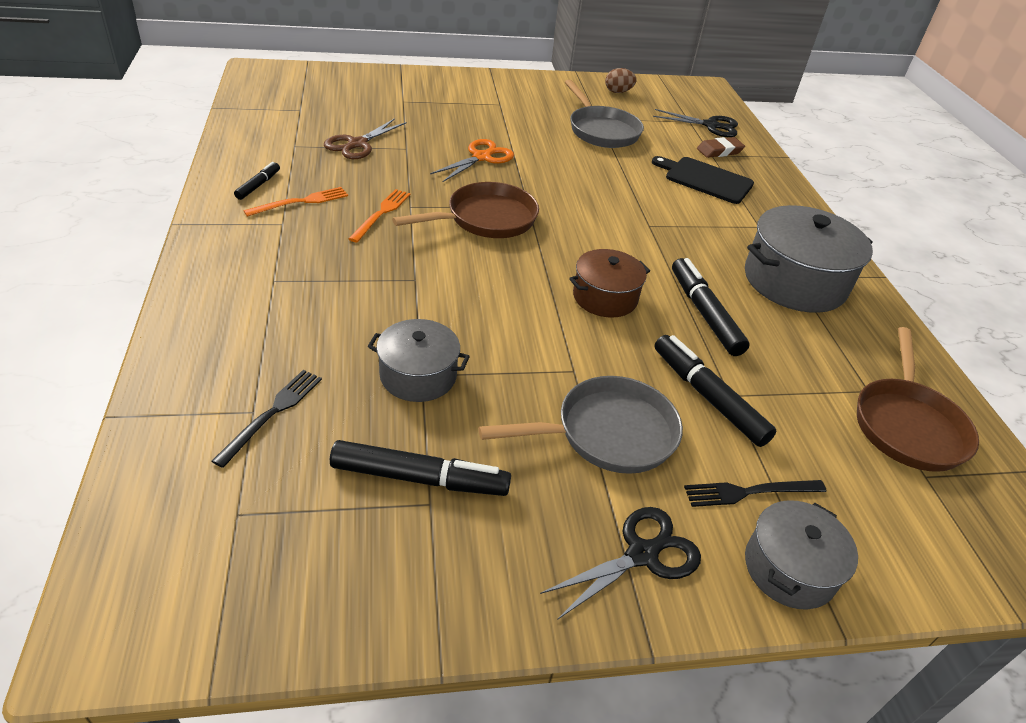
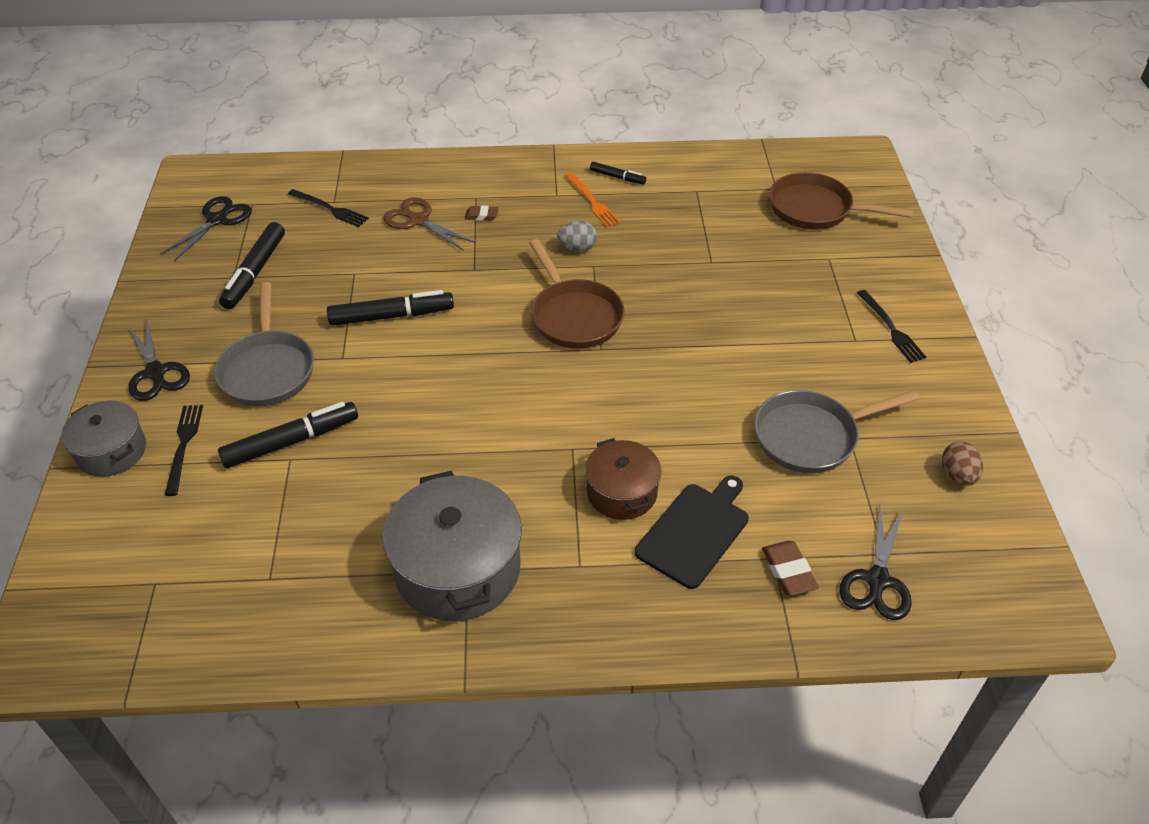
camera: 100 degrees right, 5 degrees up
(276, 556) = (217, 220): none -> black scissors
(313, 275) = (481, 215): none -> brown eraser
(357, 144) = (710, 228): brown scissors -> brown scissors (418, 220)
(381, 214) = (577, 248): orange fork -> grey egg
(418, 375) = (353, 271): grey pot -> none
(482, 157) = (705, 318): orange scissors -> none
(485, 91) = (891, 328): none -> black fork
(605, 297) = (440, 390): brown pot -> brown pot (622, 492)
(704, 313) = (407, 465): black marker -> black marker (391, 316)
(907, 425) = (216, 594): brown pan -> brown pan (815, 209)

